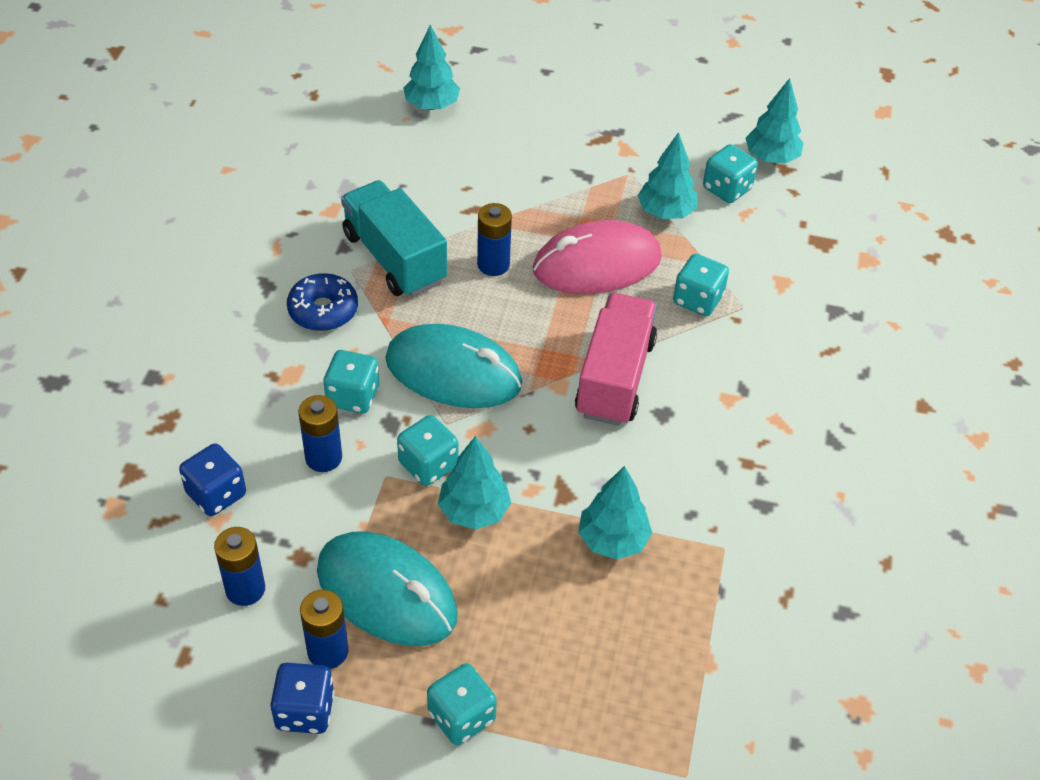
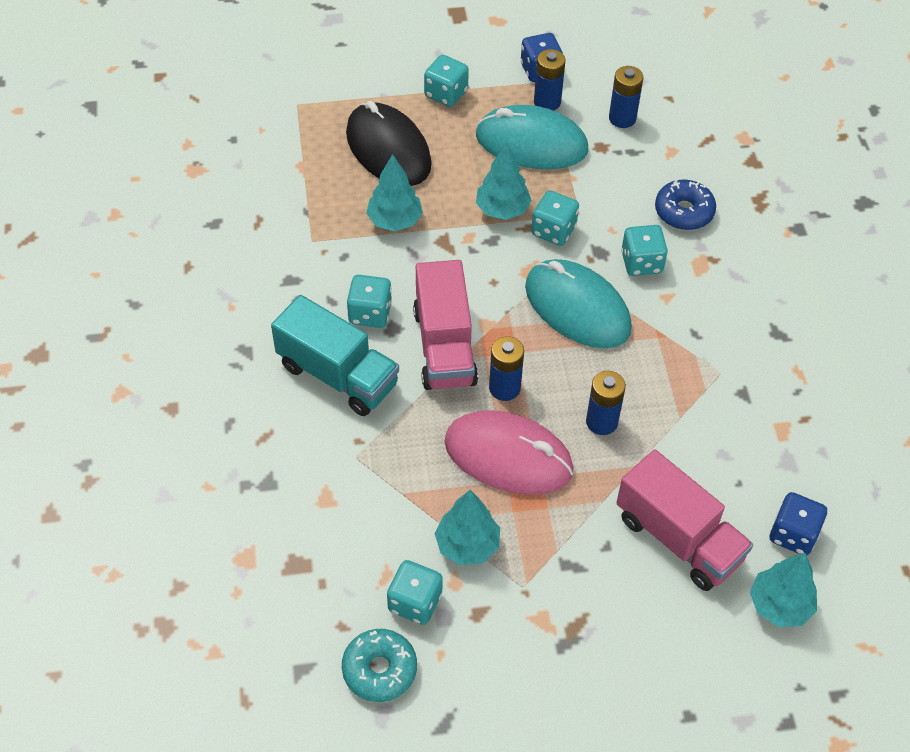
camera: 160 degrees right, 5 degrees up
(216, 494) = (685, 166): blue dice -> blue dice (793, 534)
(323, 310) = (715, 326): blue donut -> blue donut (684, 212)
(323, 458) = (631, 212): blue battery -> blue battery (504, 388)
(394, 258) = (691, 397): turquoise truck -> turquoise truck (337, 375)
(453, 372) = (577, 308): turquoise mouse -> turquoise mouse turned 45 degrees clockwise
(482, 165) = (678, 538): none -> pink truck
(581, 649) = (388, 149): none -> black mouse
(597, 264) = (508, 456): pink mouse -> pink mouse turned 60 degrees clockwise
(697, 300) = (400, 449): turquoise dice -> turquoise dice (370, 313)
(771, 158) = (379, 669): turquoise tree -> turquoise donut

